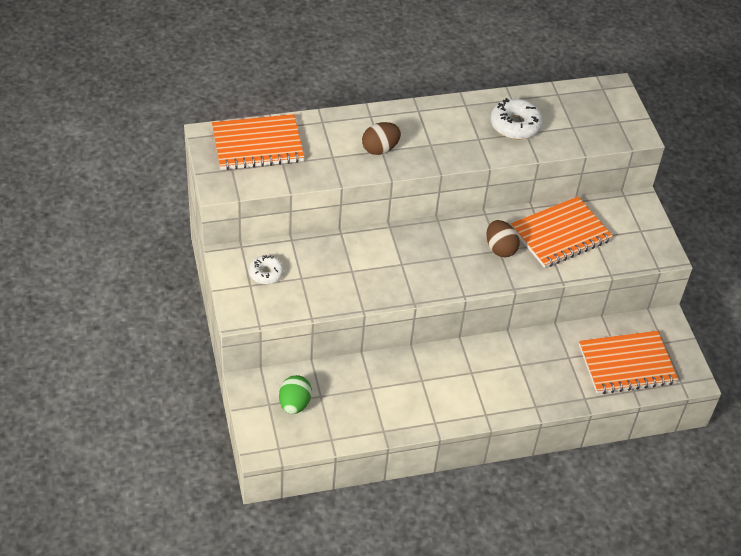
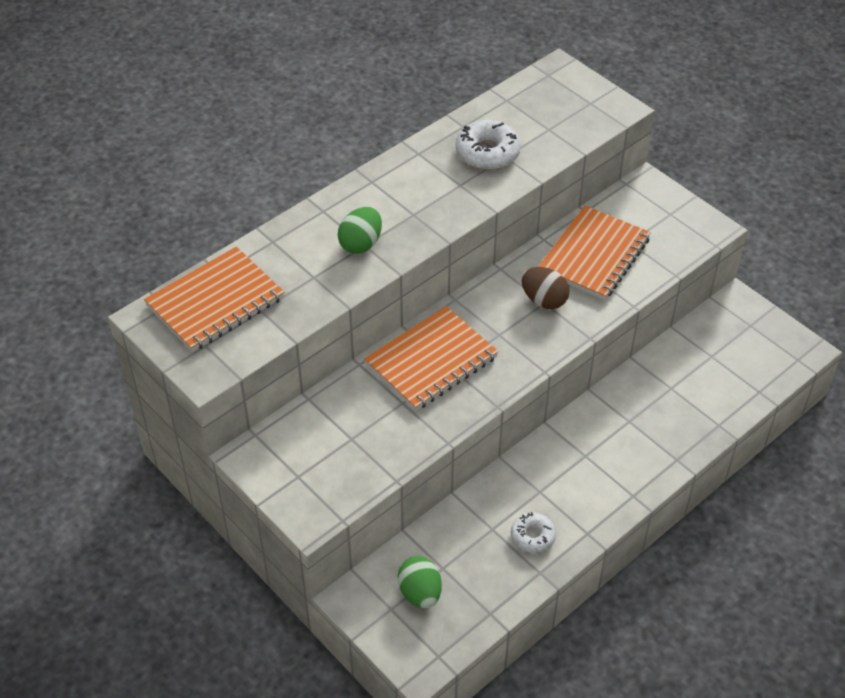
camera: 25 degrees left, 0 degrees up
(266, 273) = (306, 453): white donut -> white donut (532, 536)
(380, 149) = (361, 244): brown egg -> green egg
(627, 364) = (732, 367): orange notebook -> orange notebook (431, 361)

